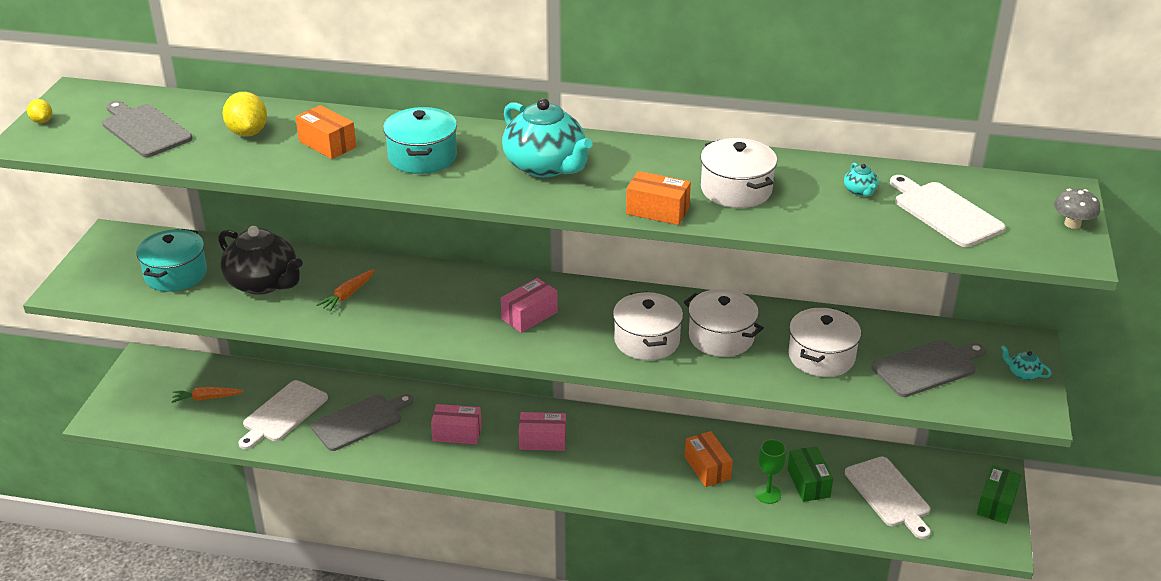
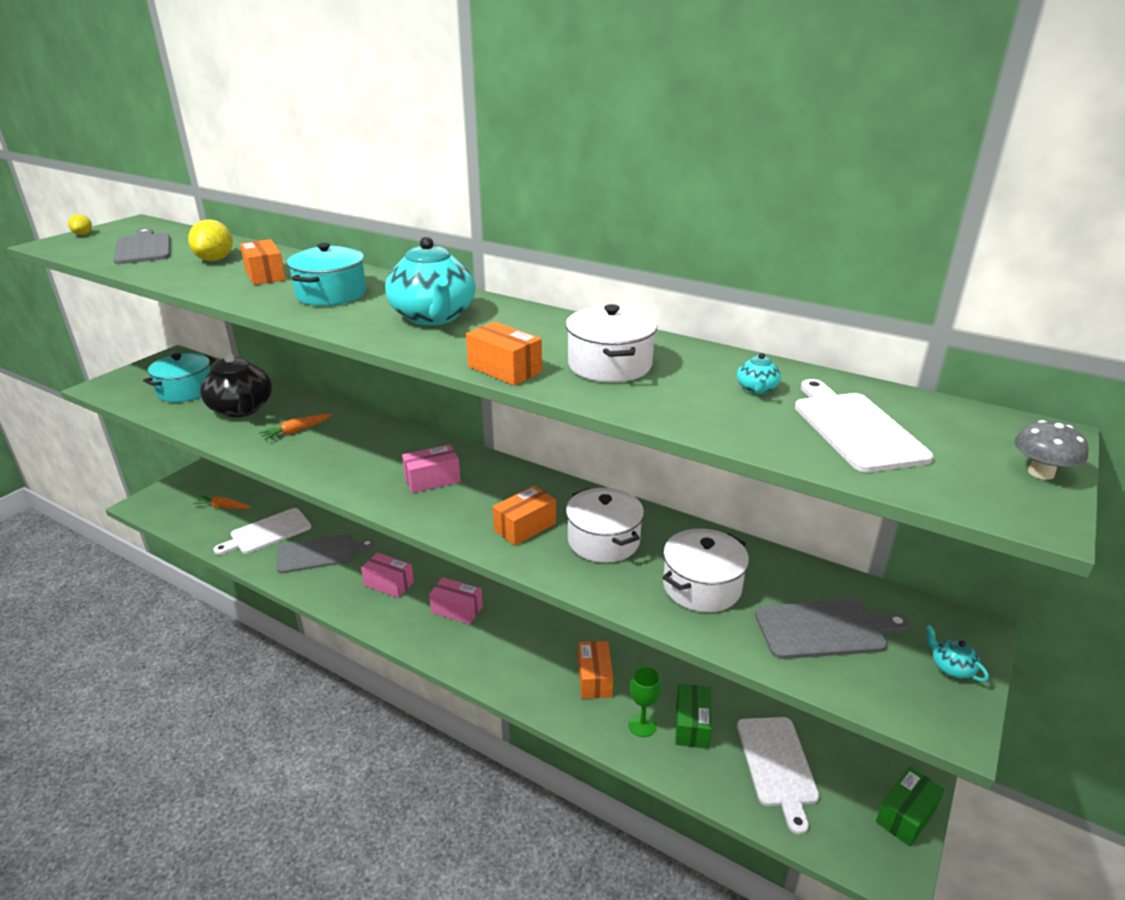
camera: 20 degrees right, 5 degrees down
(646, 341) = (525, 527): white pot -> orange box

